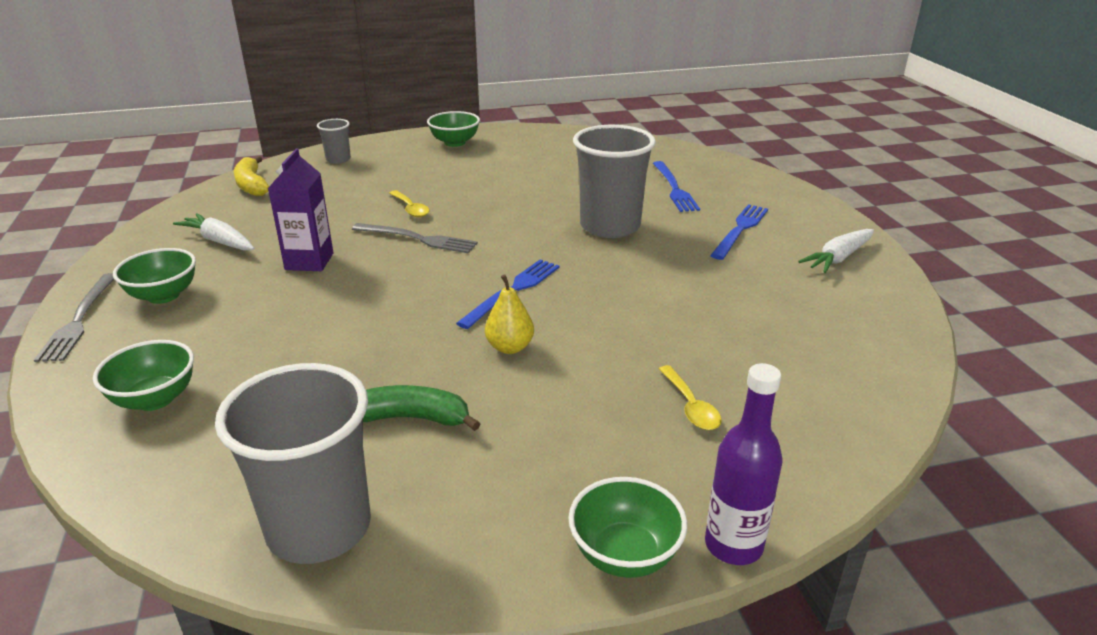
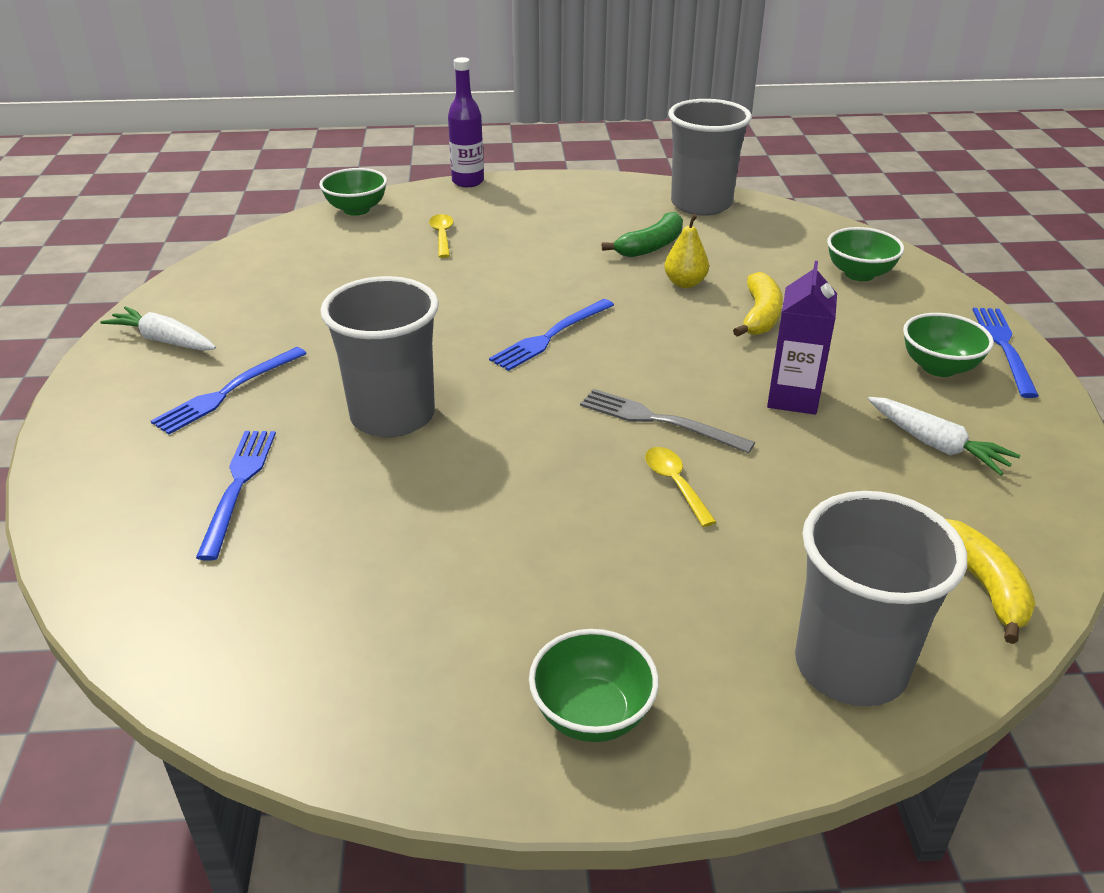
camera: 170 degrees left, 5 degrees up
(79, 320) = (1004, 347): grey fork -> blue fork
(305, 330) = (760, 316): none -> yellow banana
(338, 159) = (850, 666): grey cup -> grey cup, size x2.09
(411, 418) = (651, 246): green banana -> green banana turned 60 degrees counterclockwise
(510, 347) = (567, 285): yellow pear -> yellow pear (685, 283)
(625, 554) = (529, 183): green bowl -> green bowl (356, 209)
(838, 258) = (164, 340): white carrot -> white carrot turned 120 degrees counterclockwise

